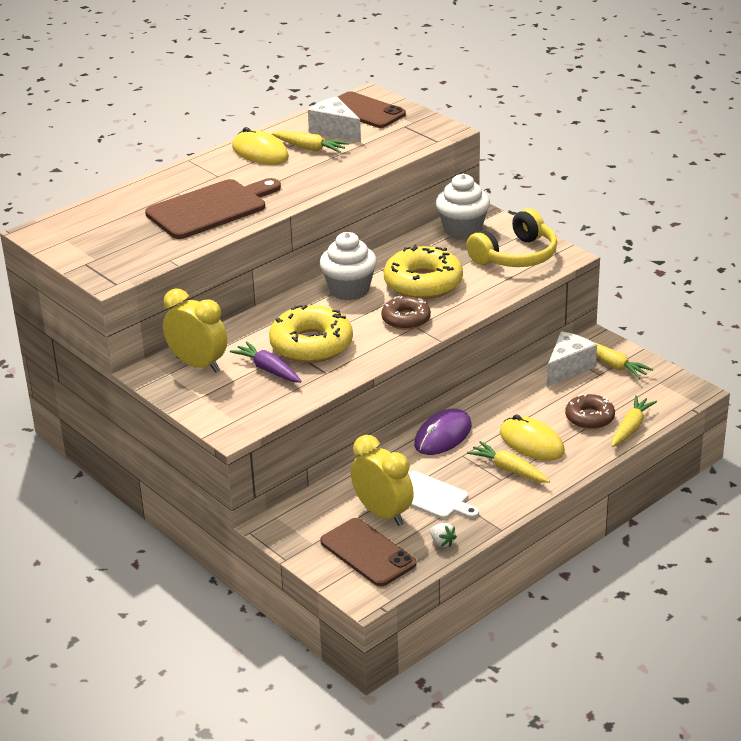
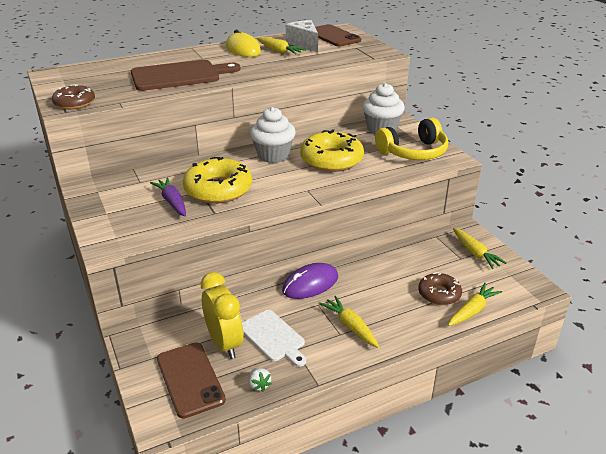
camera: 15 degrees right, 0 degrees up
(198, 365) = (124, 189): yellow clock -> none
(406, 319) = (303, 183): brown donut -> brown donut (74, 103)
(531, 442) = (380, 305): yellow mouse -> none
(568, 368) = (436, 248): white cheese -> none

